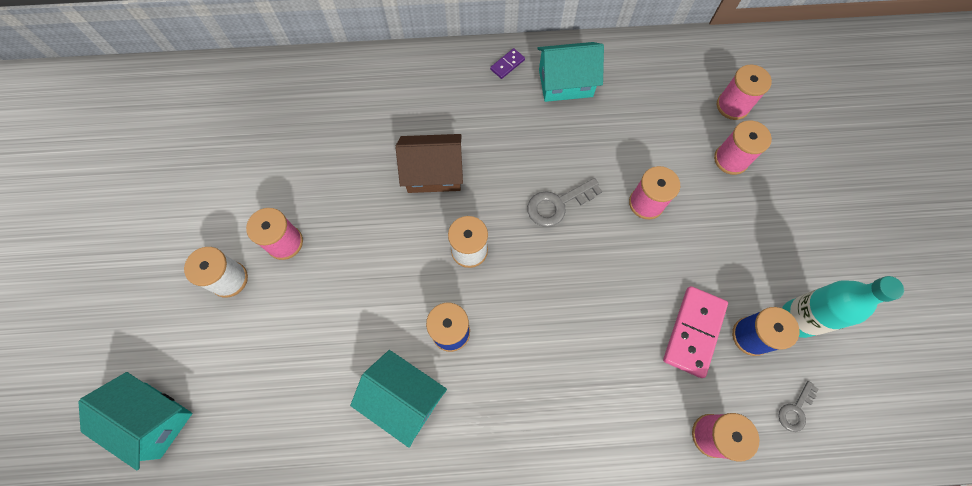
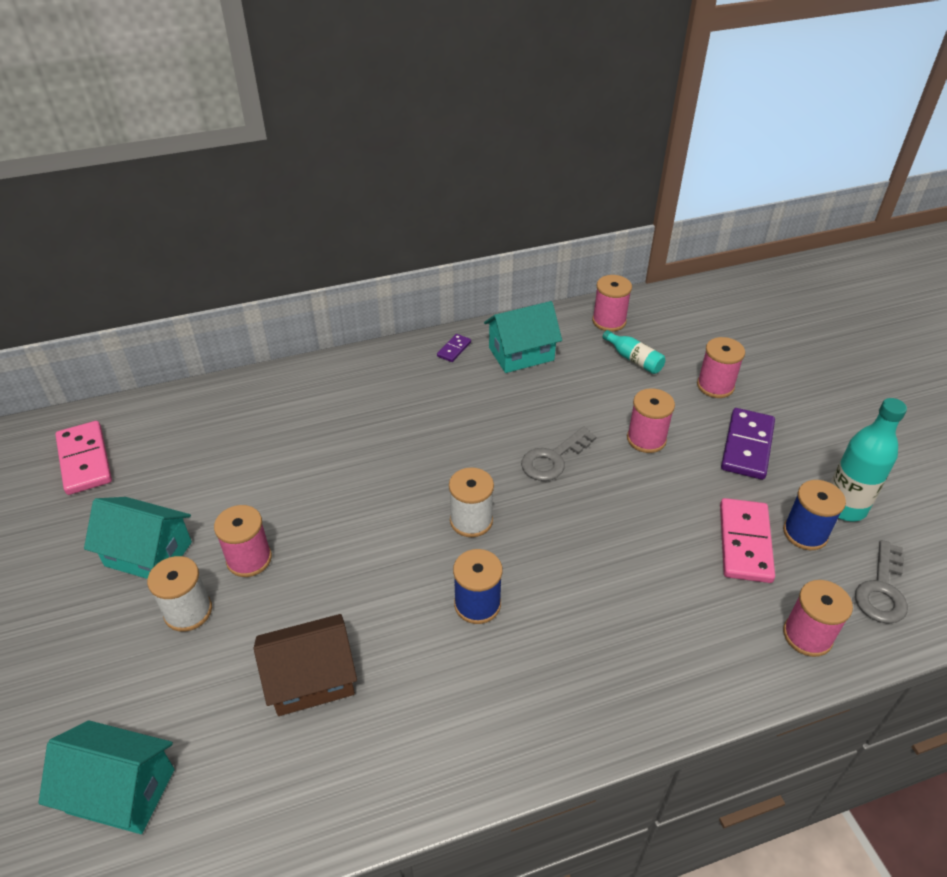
camera: 15 degrees left, 25 degrees down
(179, 114) = (85, 460): none -> pink domino
(404, 398) = (444, 685): turquoise house -> turquoise house (148, 554)
(434, 173) = (406, 457): brown house -> brown house (311, 679)
(666, 112) = (634, 359): none -> turquoise bottle
(732, 106) = (697, 342): pink spool -> pink spool (609, 321)
(735, 233) = (747, 446): none -> purple domino
(795, 410) = (882, 590): grey key -> grey key, size x1.63

